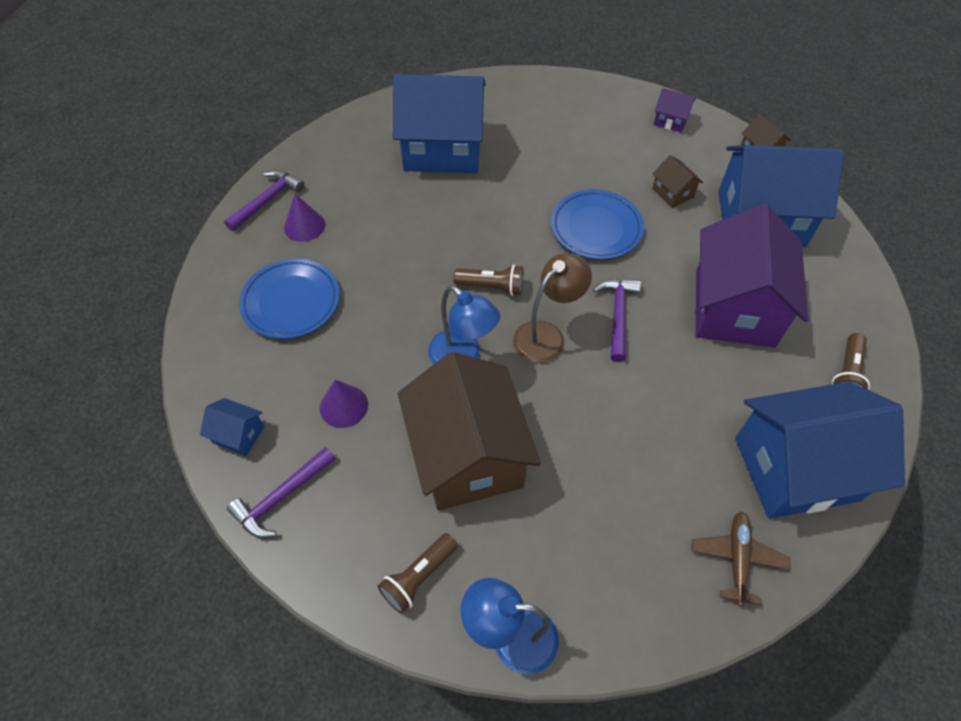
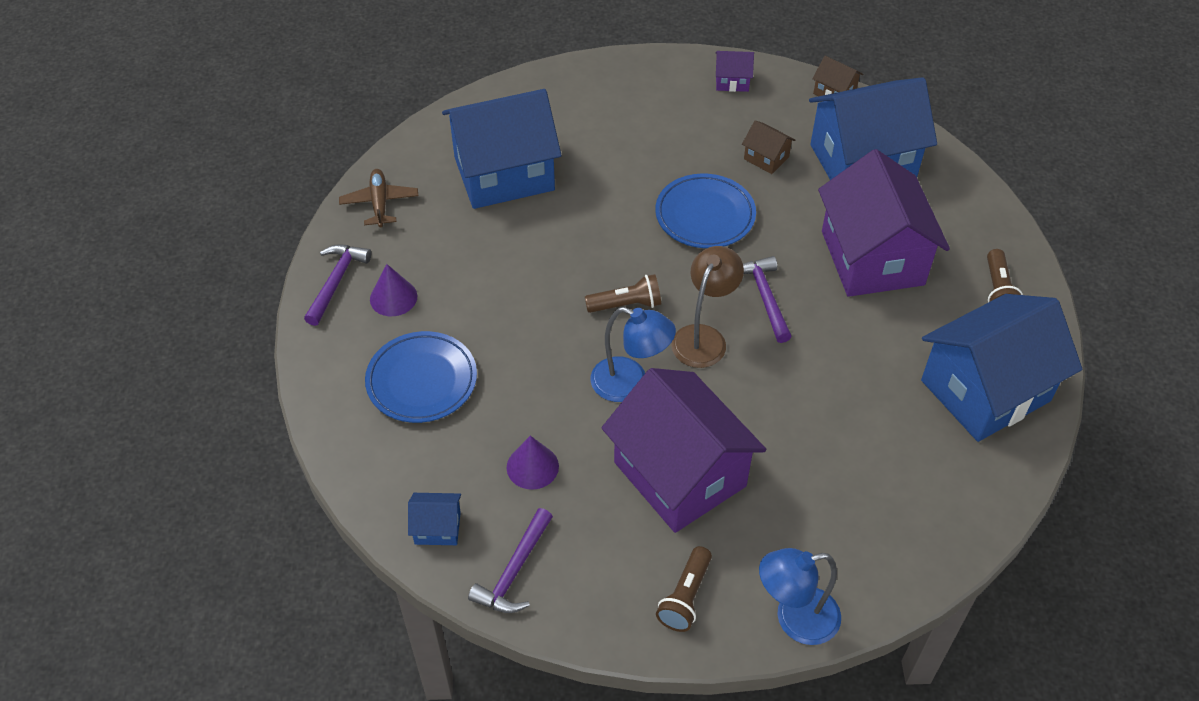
camera: 20 degrees left, 5 degrees down
(468, 455) = (679, 474): brown house -> purple house
(737, 559) = (964, 485): brown plane -> brown plane (380, 203)

